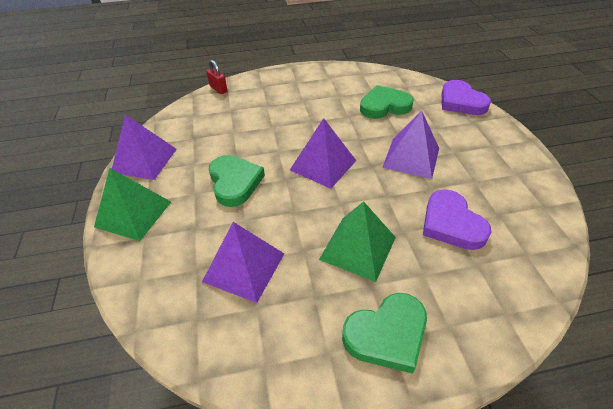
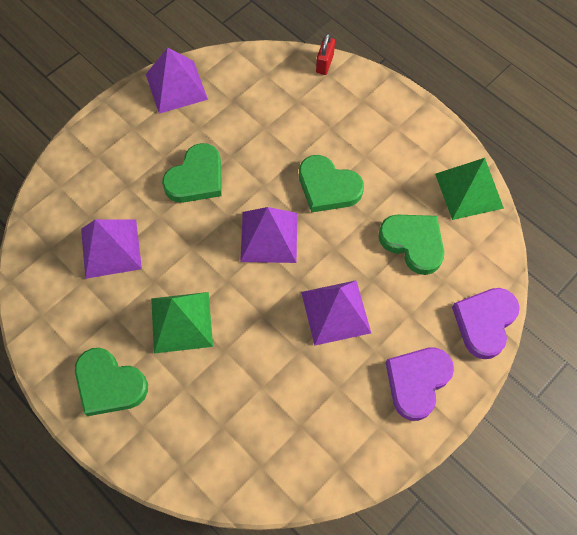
camera: 55 degrees right, 20 degrees up
(133, 214) = (113, 130): green pyramid -> green pyramid (469, 190)
(310, 123) = (328, 187): none -> green heart
(451, 223) = (259, 387): purple heart -> purple heart (417, 382)

